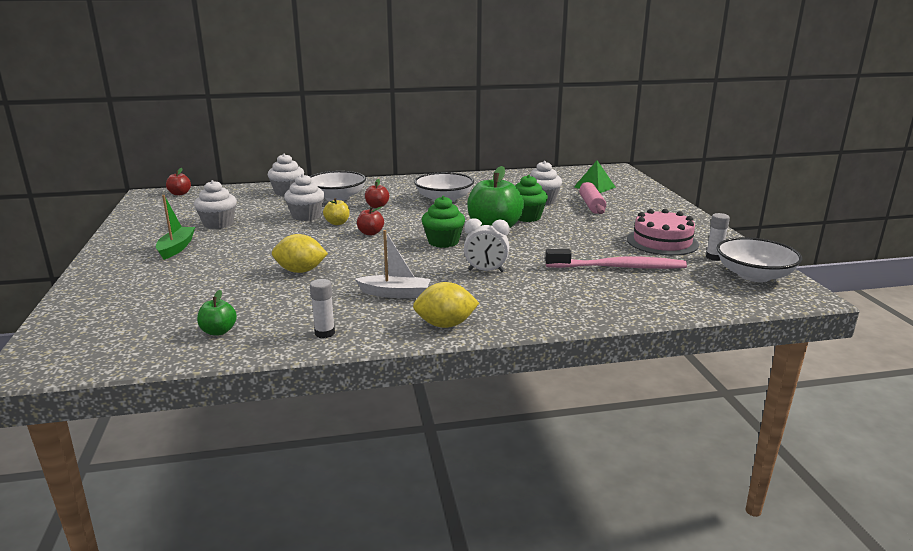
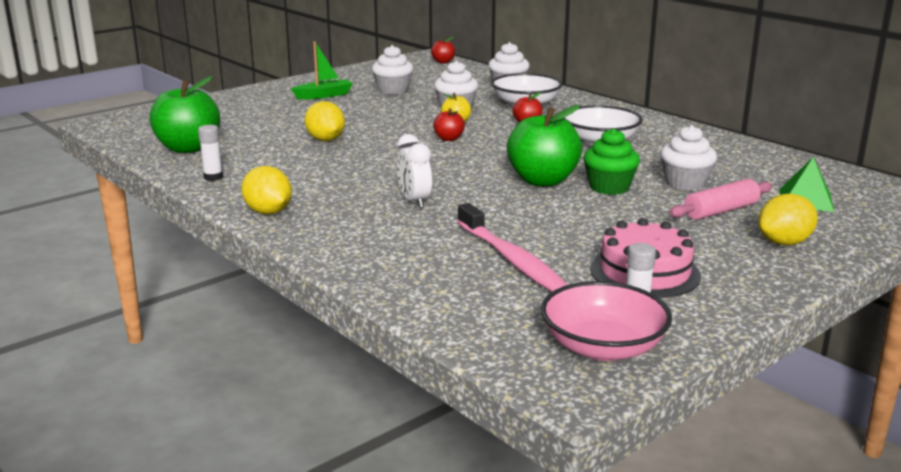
camera: 60 degrees right, 0 degrees up
(218, 331) = (188, 148): green apple -> green apple, size x2.10
(395, 294) = (315, 180): white boat -> none
(443, 242) = (468, 169): green cupcake -> none
(646, 206) = (784, 243): none -> yellow lemon
(754, 275) = (603, 347): white bowl -> pink bowl

